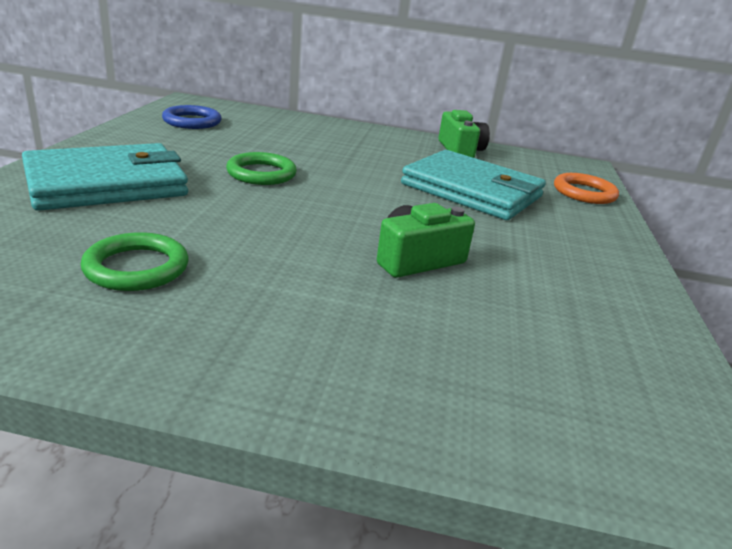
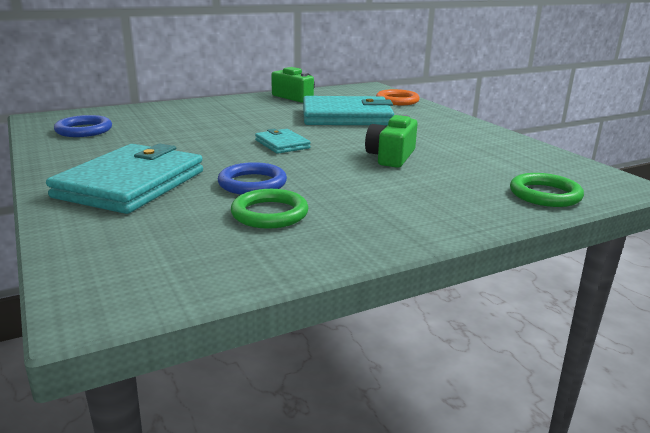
camera: 35 degrees left, 5 degrees down
(200, 227) = (252, 183): none -> blue ring
(261, 173) = (215, 145): green ring -> green ring (545, 195)
(327, 196) = (282, 144): none -> turquoise wallet

